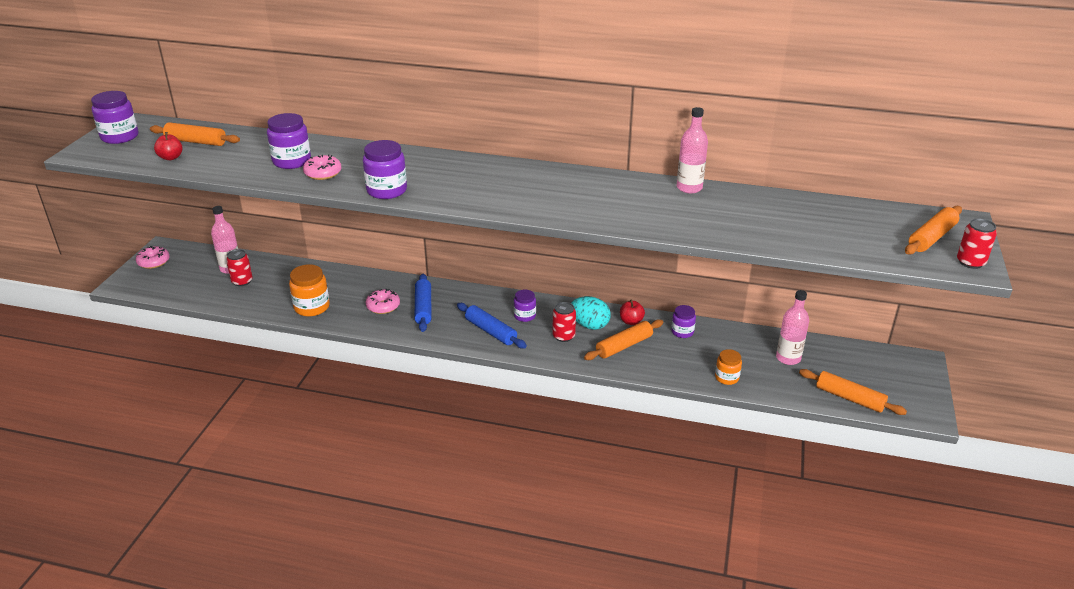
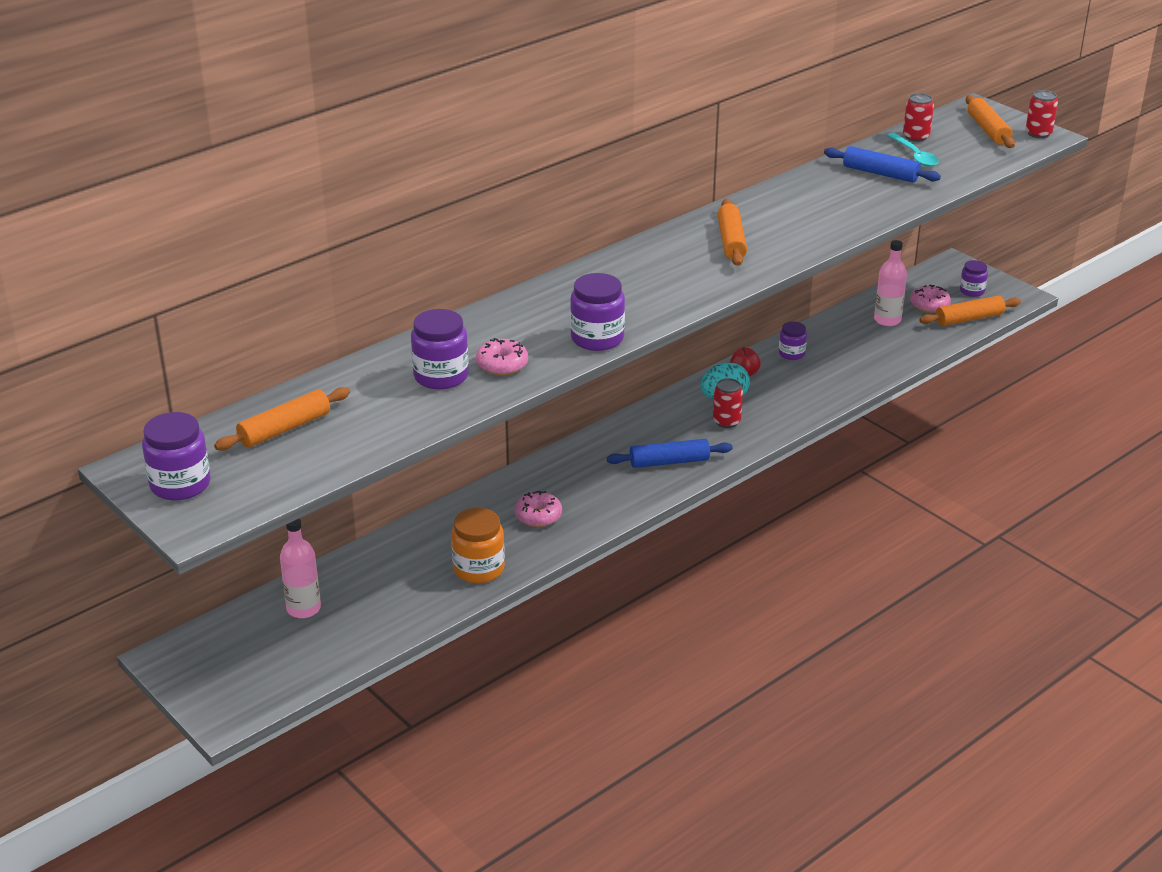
camera: 55 degrees left, 0 degrees up
(154, 262) = (197, 674): pink donut -> pink donut (929, 305)
(171, 157) = (311, 457): red apple -> none
(242, 281) = (349, 607): red can -> red can (916, 137)
(423, 308) = (574, 489): blue rolling pin -> blue rolling pin (880, 173)
(525, 316) = (664, 430): purple jar -> purple jar (972, 291)
(624, 346) = (779, 394): orange rolling pin -> orange rolling pin (731, 241)
(689, 188) = (788, 187): pink bottle -> none
(727, 378) = (884, 362): orange jar -> none
(826, 220) = (915, 155): none -> turquoise spoon

